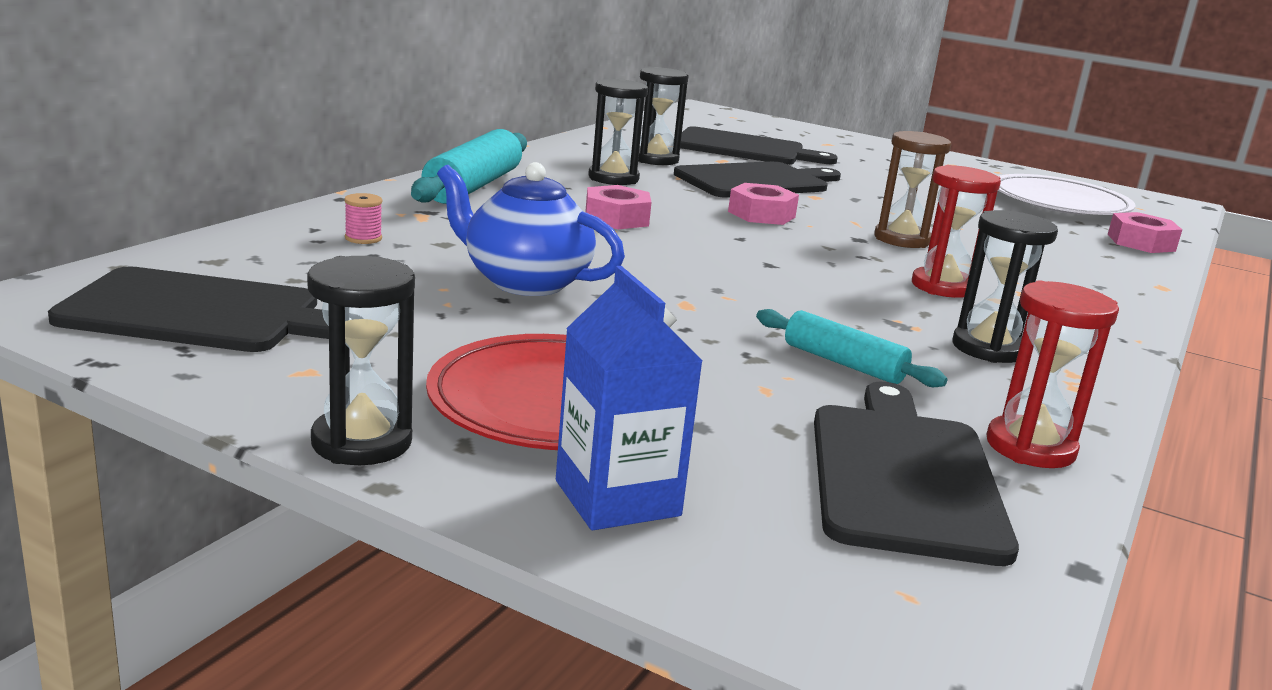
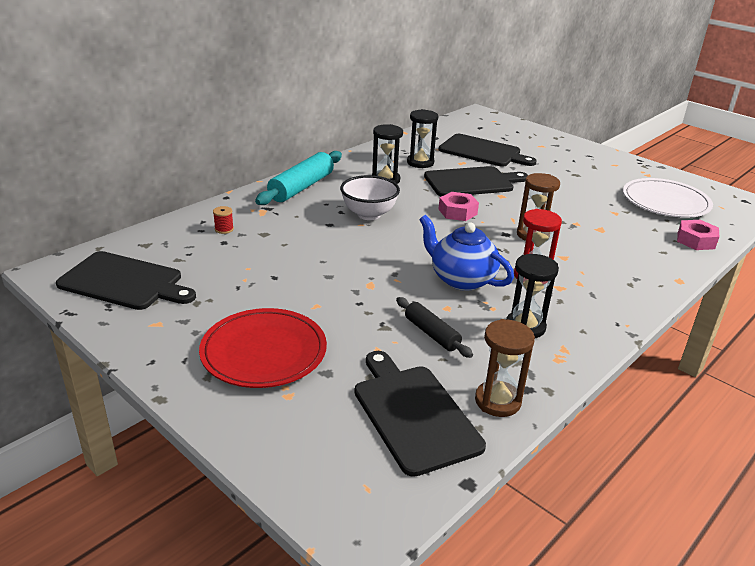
camera: 15 degrees right, 10 degrees up
(362, 442) = (162, 371): black hourglass -> none
(363, 238) = (224, 229): pink spool -> red spool
(525, 282) = (292, 265): blue teapot -> blue teapot (461, 279)
(616, 218) = (369, 214): pink nut -> white bowl
(617, 498) = (261, 415): blue carton -> none
(843, 363) = (431, 334): turquoise rolling pin -> black rolling pin
(903, 475) = (413, 414): black cutting board -> black cutting board turned 45 degrees counterclockwise
(1030, 447) = (497, 401): red hourglass -> brown hourglass

